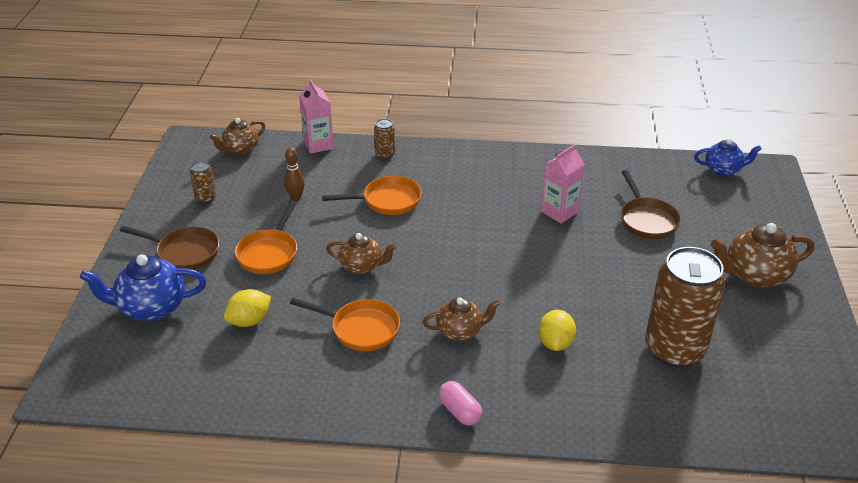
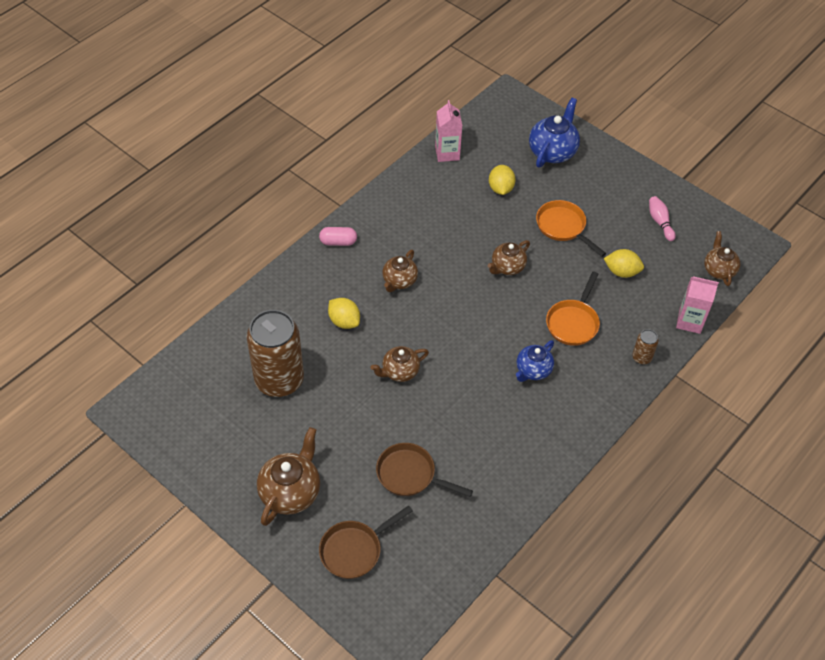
camera: 125 degrees right, 15 degrees up
(184, 252) = (599, 186): brown pan -> brown pan (354, 550)
(206, 198) = (660, 222): brown can -> pink bowling pin
(296, 197) = (621, 272): brown bowling pin -> yellow lemon
(360, 329) = (446, 235): orange pan -> none
(559, 212) = (469, 423): pink carton -> pink carton (447, 153)
(562, 275) = (400, 371): none -> brown teapot
(723, 170) = (422, 597): blue teapot -> blue teapot (533, 370)

